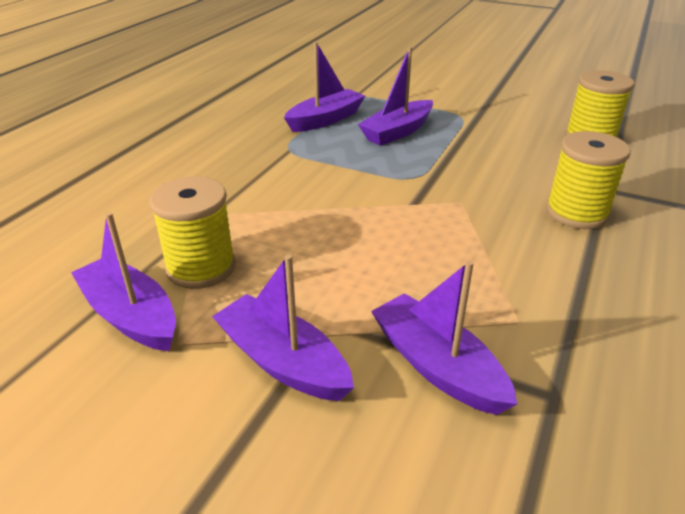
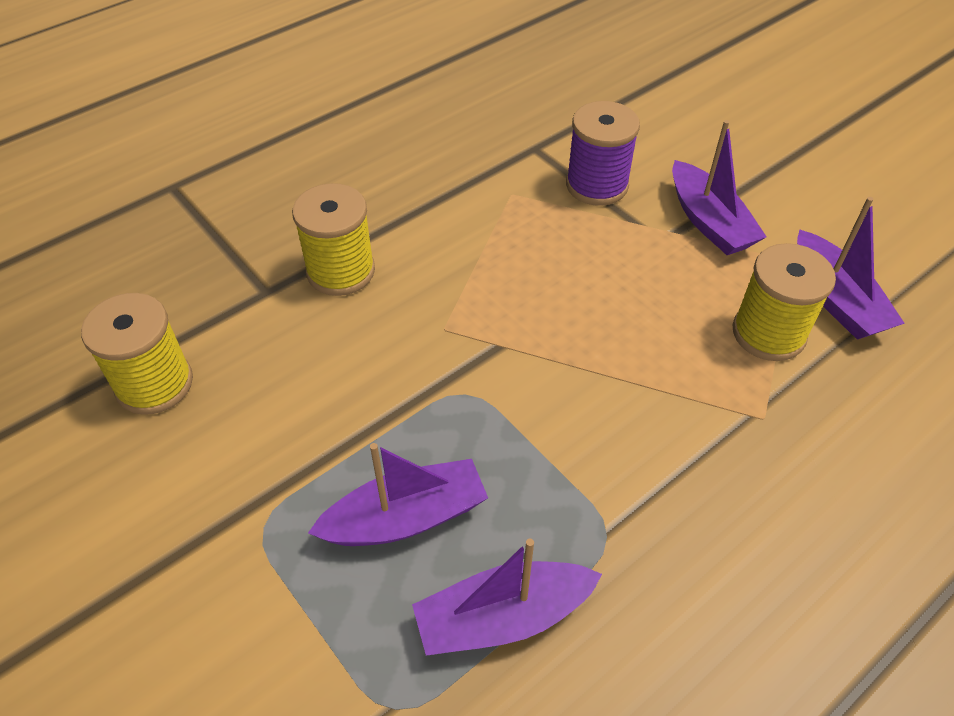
camera: 155 degrees left, 15 degrees up
(437, 366) = (596, 185): purple boat -> purple spool

